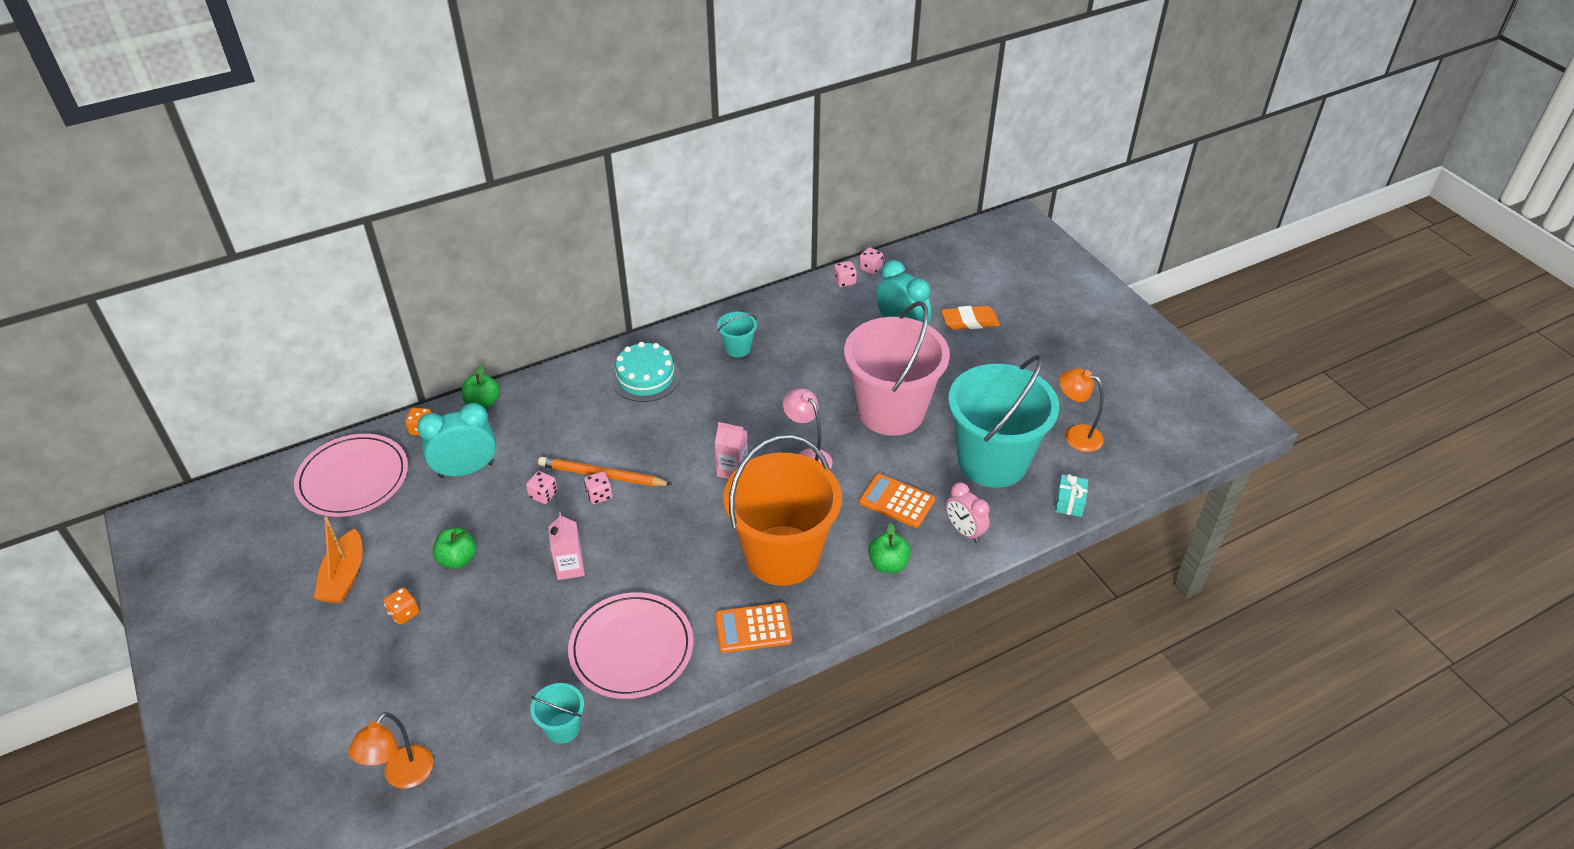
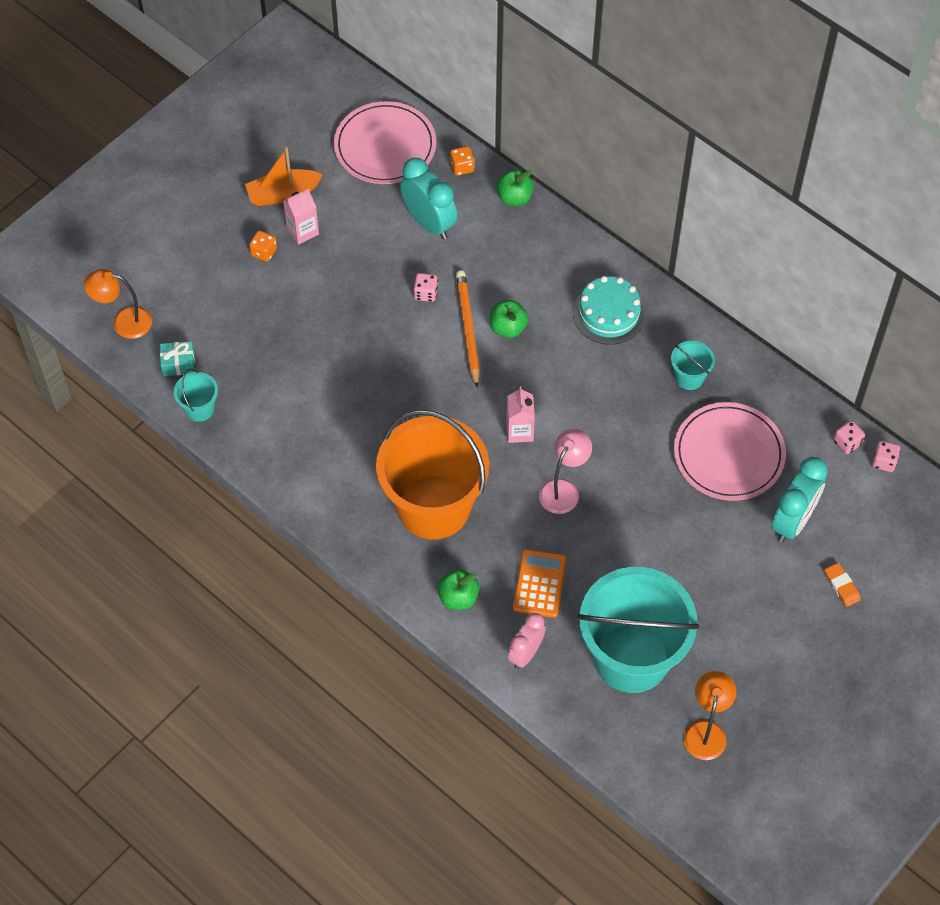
camera: 70 degrees right, 15 degrees up
(458, 559) = (331, 263): green apple -> green apple (508, 328)
(570, 567) = (355, 348): pink carton -> pink carton (303, 231)
(599, 495) = (443, 336): pink dice -> none
(631, 648) = (290, 426): pink plate -> pink plate (729, 454)
(753, 628) = (344, 510): orange calculator -> none
(891, 411) = (661, 545): pink bucket -> none
(969, 321) = (841, 586): orange eraser -> orange eraser, size x0.64
(1069, 502) = (605, 742): turquoise gift -> turquoise gift (179, 364)

